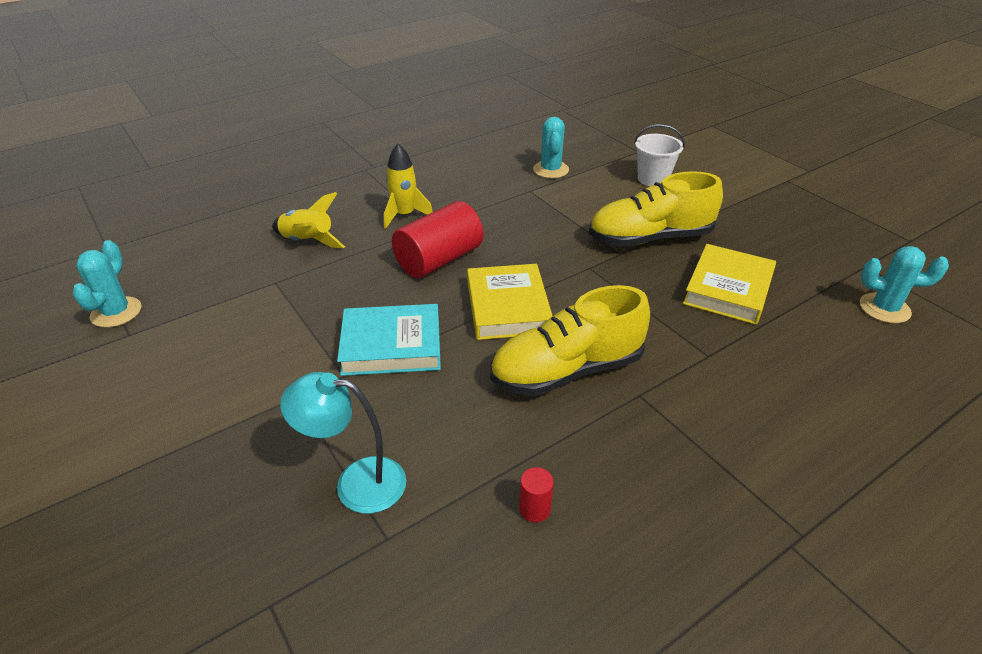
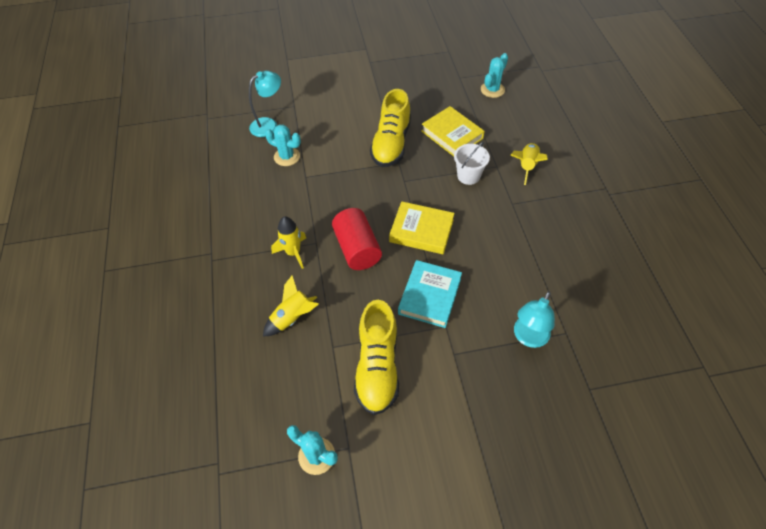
camera: 65 degrees left, 15 degrees up
(534, 509) = (566, 270): red cylinder -> none
(566, 371) = (484, 224): yellow shoe -> yellow shoe (377, 367)
(590, 145) = (269, 124): none -> turquoise lamp
(653, 179) = (331, 114): white bucket -> white bucket (468, 176)
(745, 394) = (527, 166): none -> yellow rocket

